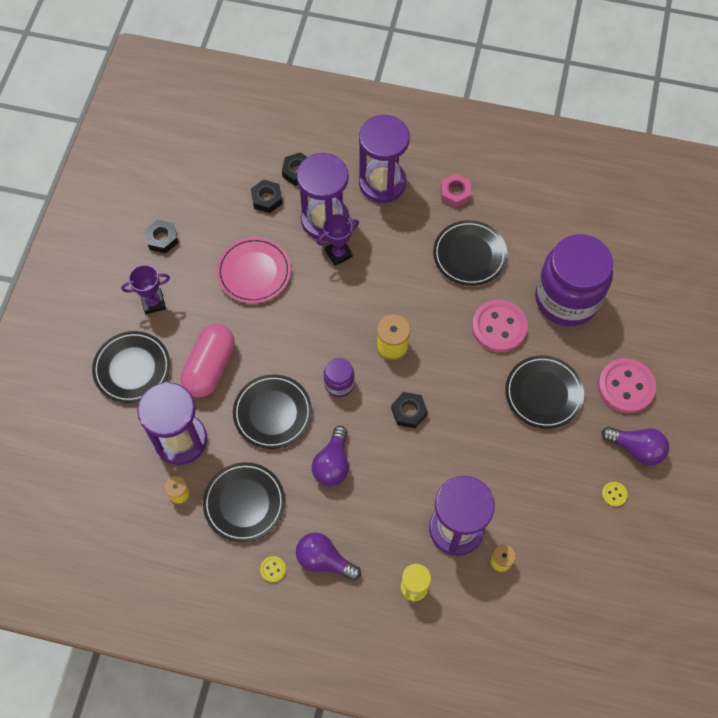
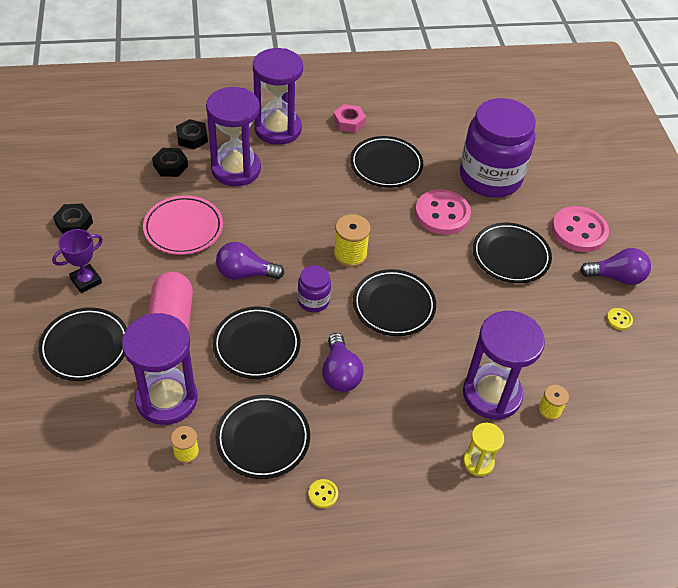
camera: 25 degrees left, 15 degrees down
(324, 560) = (373, 467): purple light bulb -> purple light bulb (245, 273)
(338, 253) = (262, 193): purple trophy -> none
(409, 412) = (393, 305): black nut -> black plate

